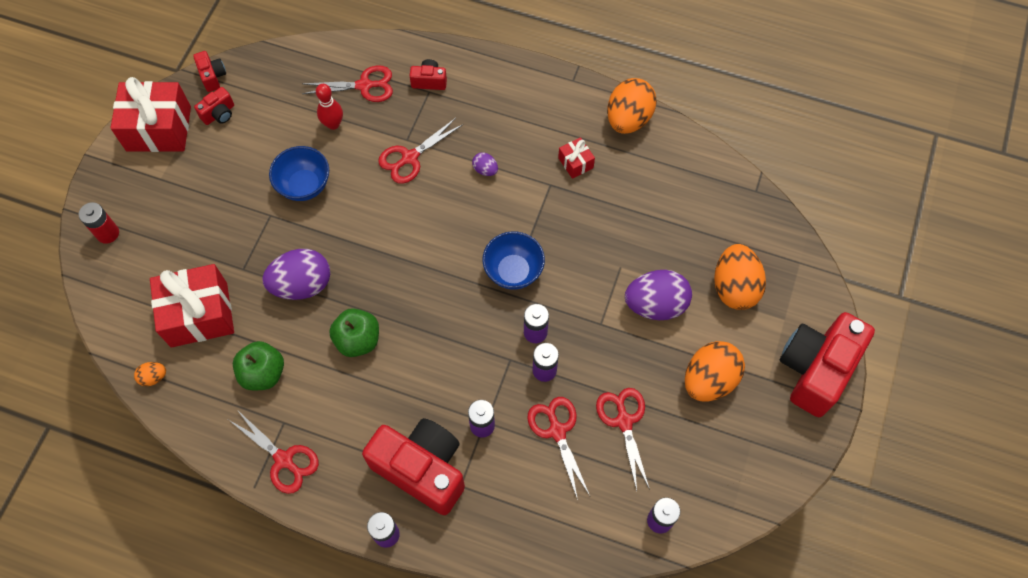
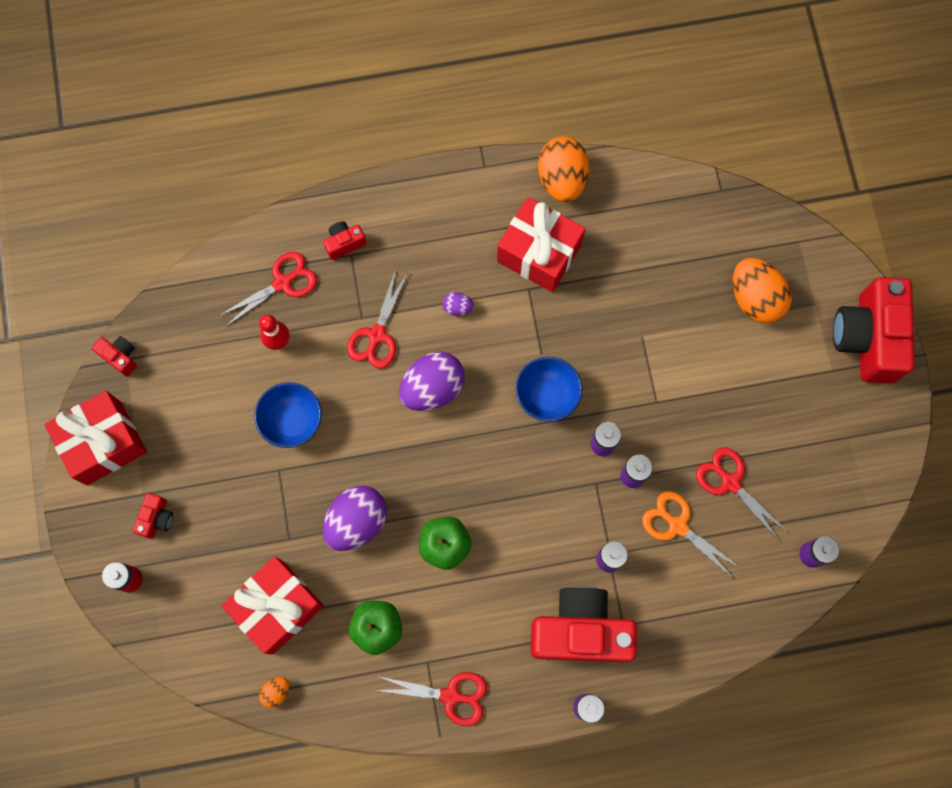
camera: 30 degrees left, 10 degrees up
(219, 114) = (155, 393): red camera -> red camera (156, 518)
(557, 431) = (678, 526): red scissors -> orange scissors
(575, 163) = (539, 253): red gift -> red gift, size x2.15
(655, 304) = (694, 355): purple egg -> purple egg (432, 388)
(709, 380) = (782, 401): orange egg -> none

